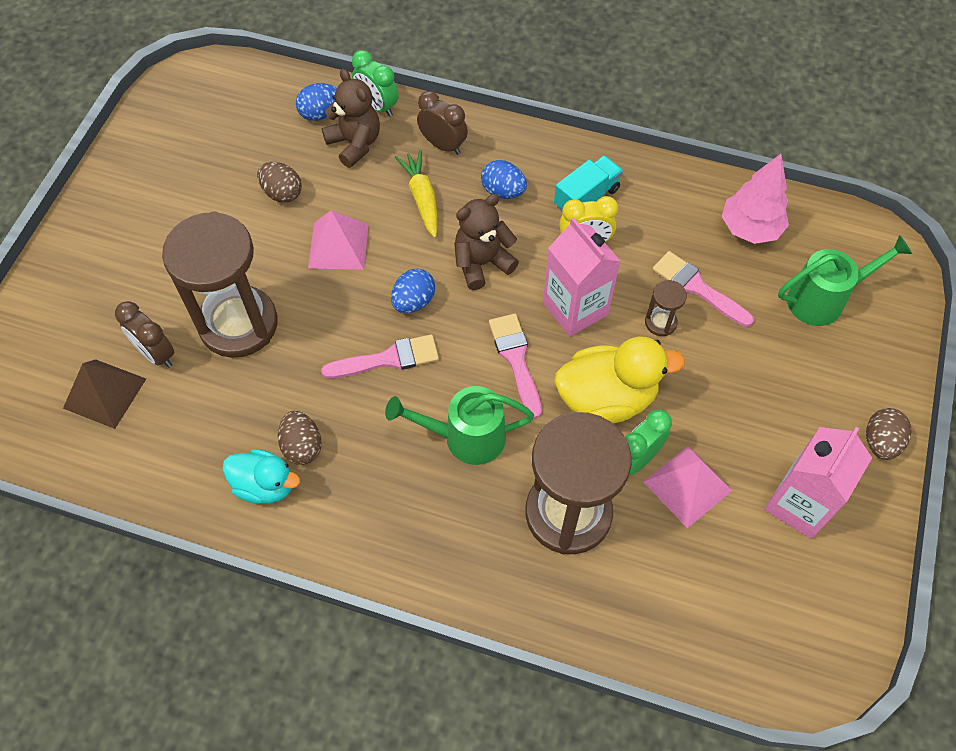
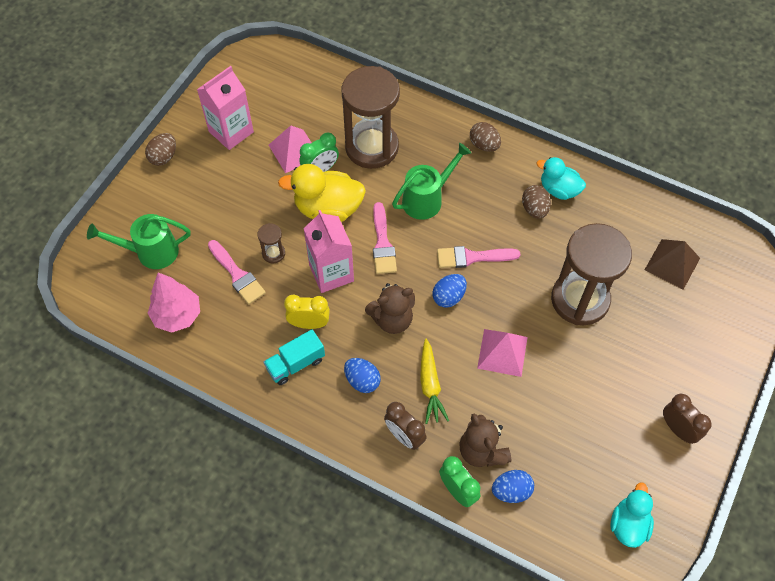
camera: 170 degrees left, 0 degrees up
(156, 353) = (639, 286): brown clock -> brown clock (678, 429)
(196, 103) = (628, 524): none -> turquoise duck
(282, 193) = (547, 409): brown egg -> brown egg (484, 145)
(465, 437) = (427, 199): green watering can -> green watering can turned 45 degrees counterclockwise

